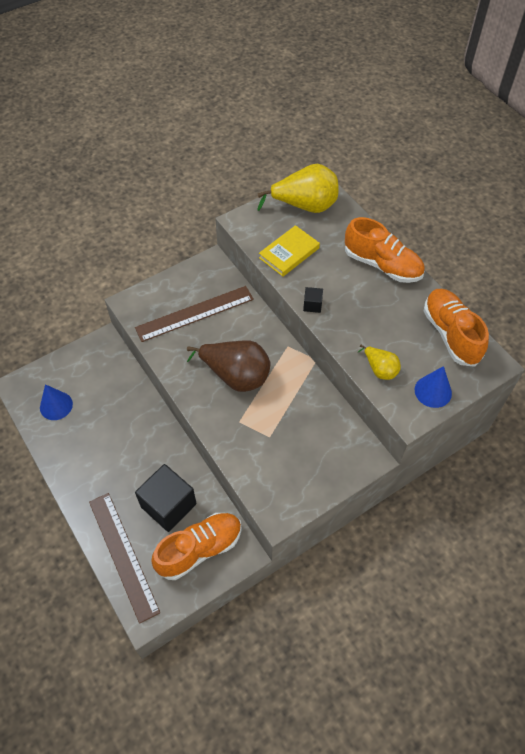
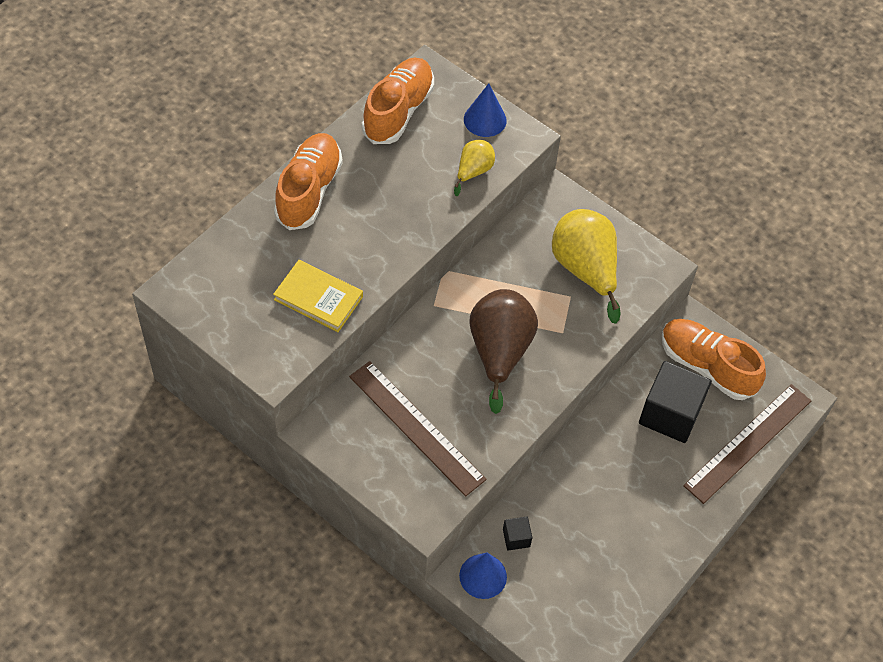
camera: 110 degrees left, 0 degrees up
(56, 405) = (589, 600): blue cone -> blue cone (483, 576)
(305, 206) = (221, 297): yellow pear -> yellow pear (585, 270)
(312, 305) = (400, 254): black cube -> black cube (516, 538)
(450, 334) = (398, 111): orange shoe -> orange shoe turned 150 degrees clockwise

